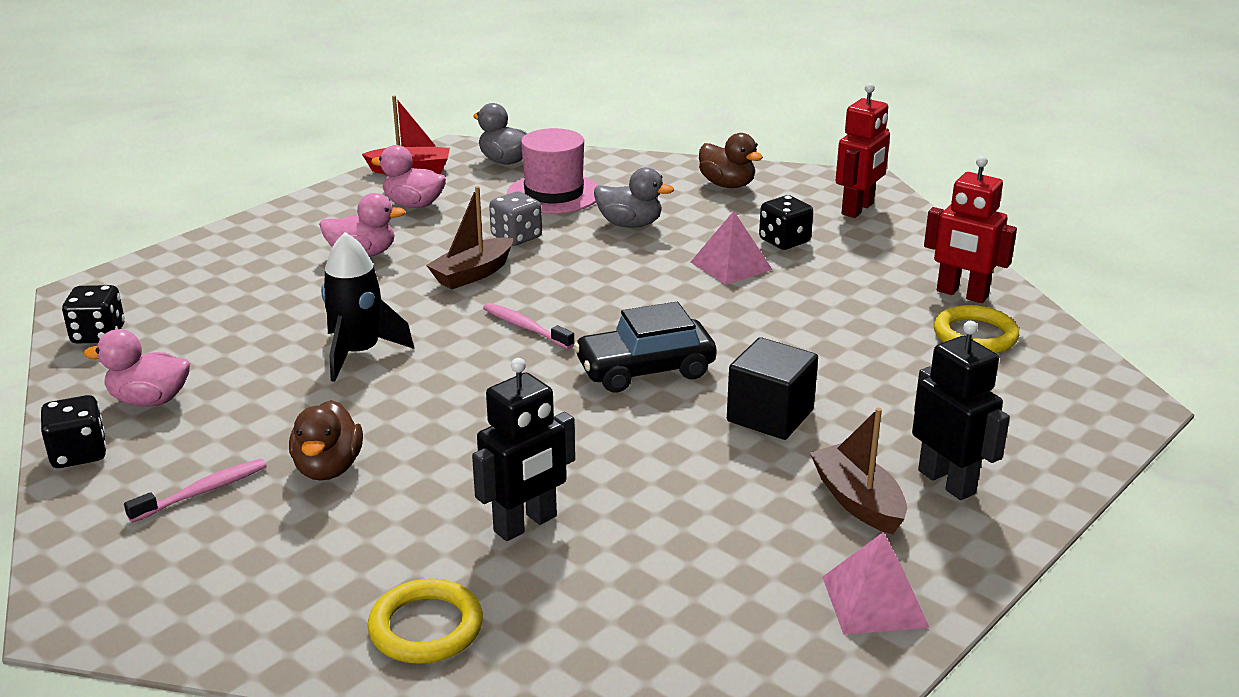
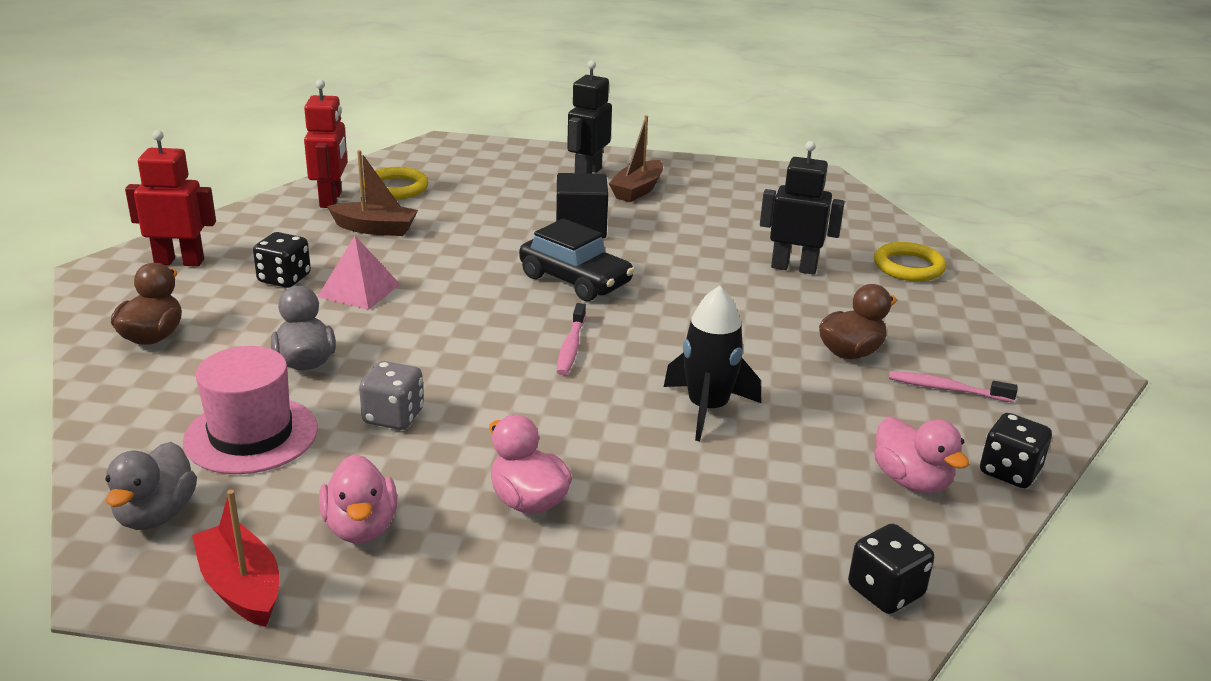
camera: 125 degrees left, 0 degrees up
(473, 274) = (502, 410): brown boat -> brown boat (375, 229)
(874, 601) = (714, 174): pink pyramid -> none

